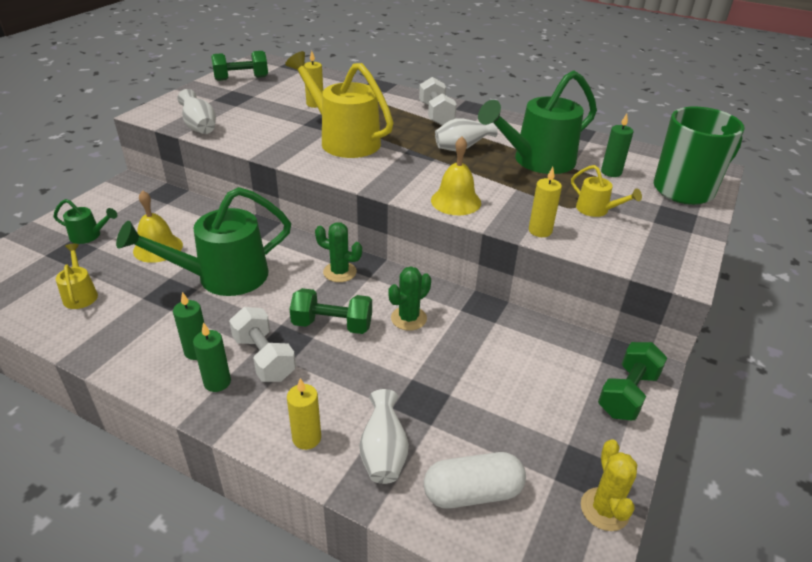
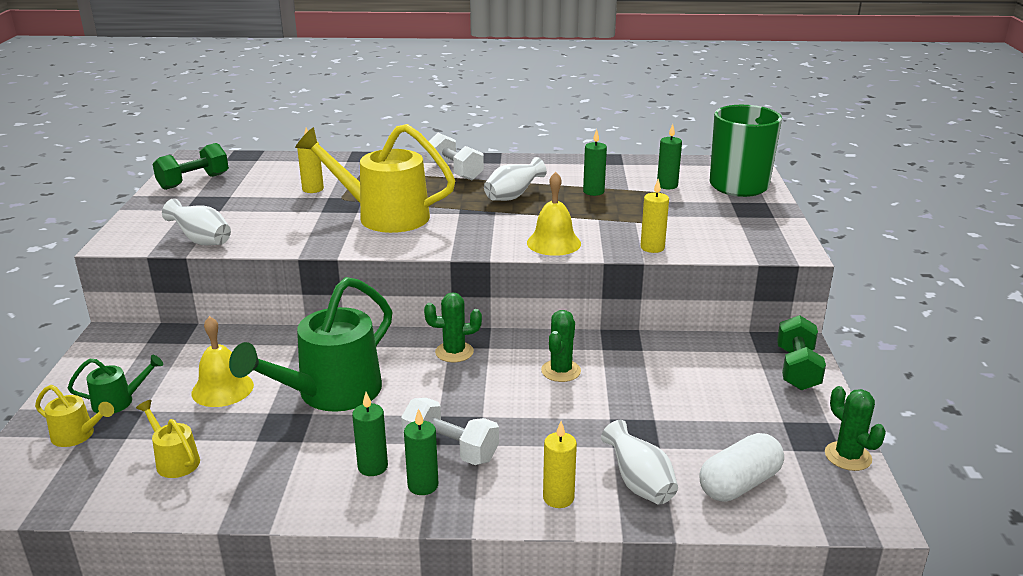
camera: 25 degrees left, 10 degrees down
(332, 325) = (492, 399): green dumbbell -> none
(536, 161) = (593, 191): green watering can -> green candle
(597, 210) = (684, 219): yellow watering can -> yellow watering can (78, 435)
(604, 509) = (848, 456): yellow cactus -> green cactus

